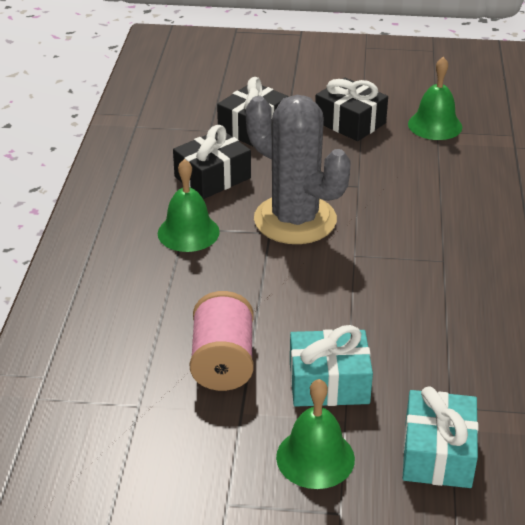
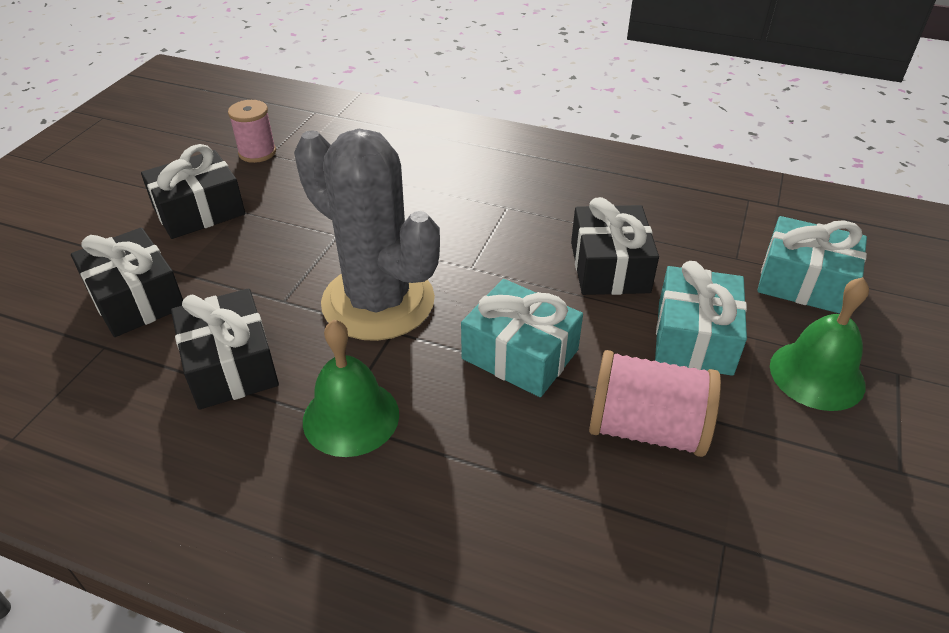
camera: 75 degrees left, 5 degrees up
(271, 293) = (520, 354): none -> turquoise gift
(295, 220) = (378, 302): grey cactus -> grey cactus turned 75 degrees clockwise
(393, 327) = (609, 267): none -> black gift
(435, 125) = (257, 153): green bell -> pink spool

